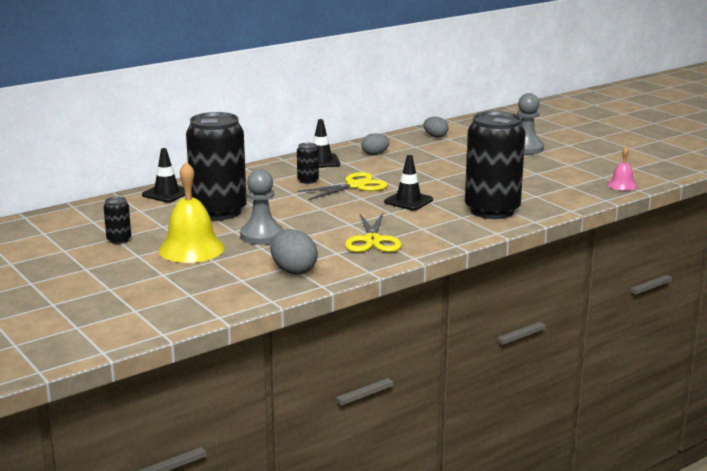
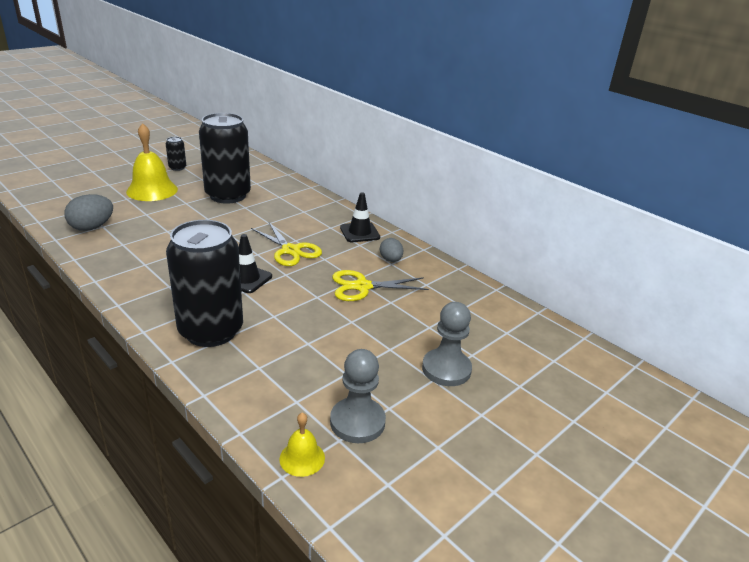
camera: 80 degrees right, 10 degrees up
(166, 193) = (270, 176): black traffic cone -> none
(262, 236) = (171, 213): grey pawn -> grey pawn (357, 422)
(308, 181) = (304, 228): black can -> none
(372, 240) = (144, 260): yellow scissors -> yellow scissors (362, 286)
(435, 136) = (468, 298): grey egg -> none
(622, 185) = (302, 458): pink bell -> yellow bell

